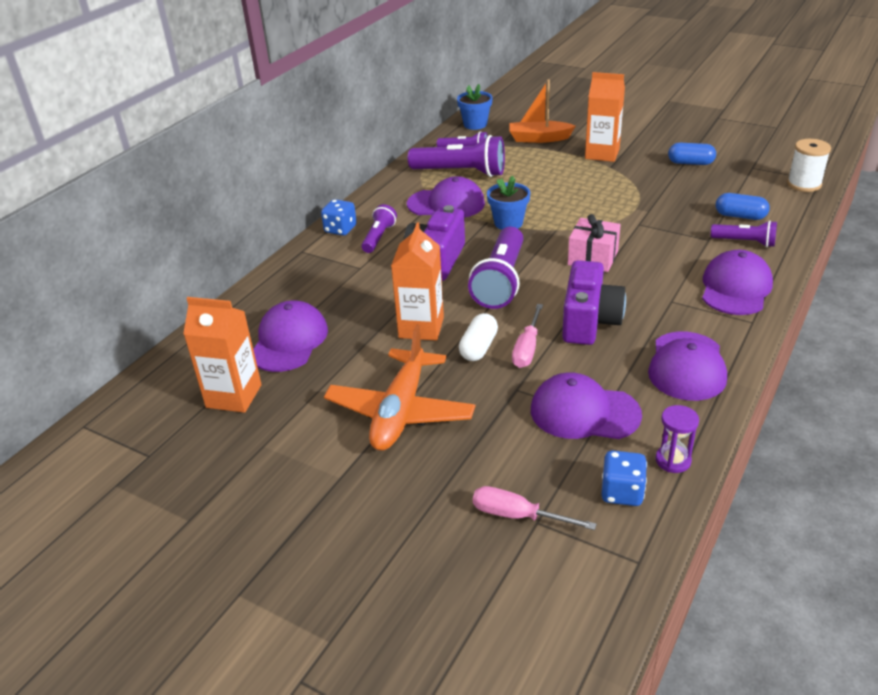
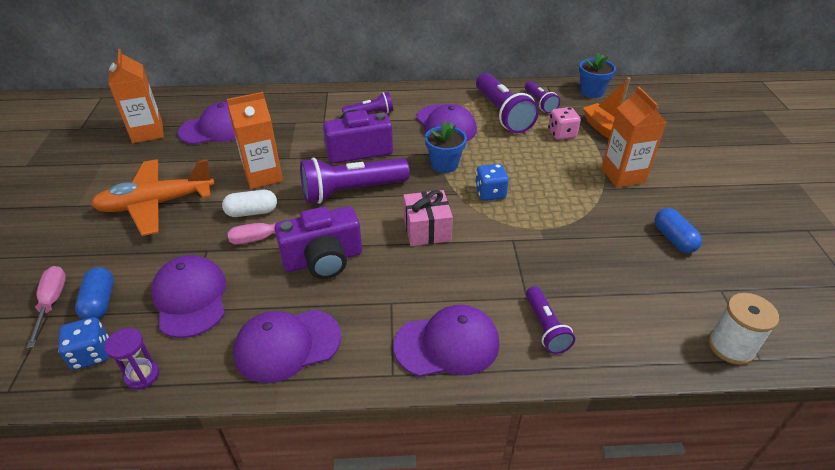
camera: 55 degrees right, 5 degrees up
(340, 229) = (367, 95): blue dice -> blue dice (490, 193)
(521, 158) = (561, 134): none -> pink dice
(740, 216) = (598, 309): blue capsule -> blue capsule (100, 302)

